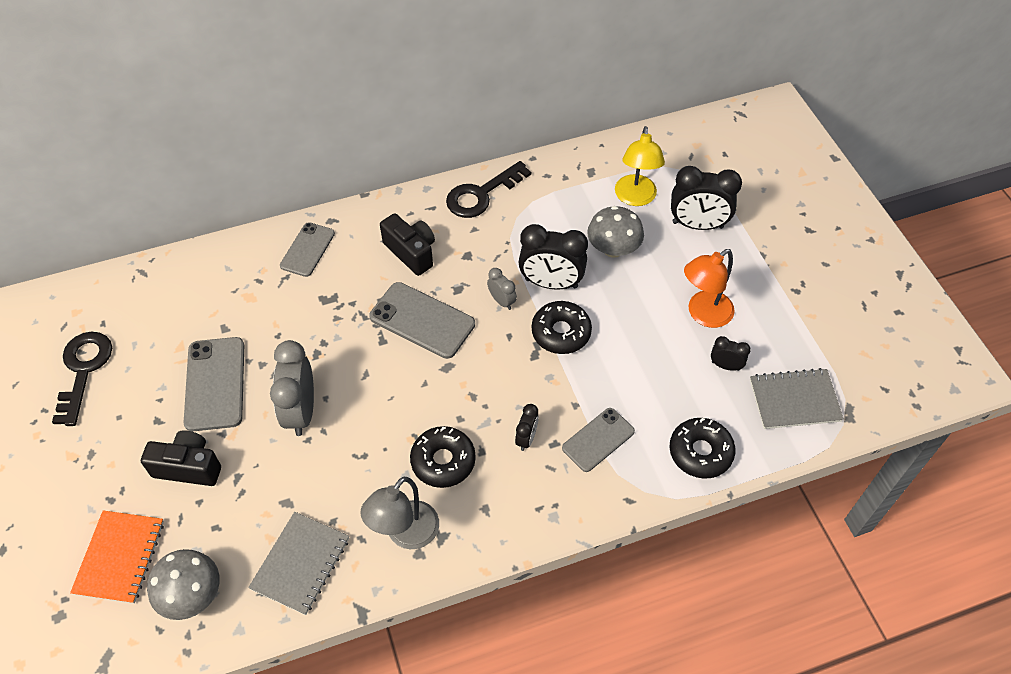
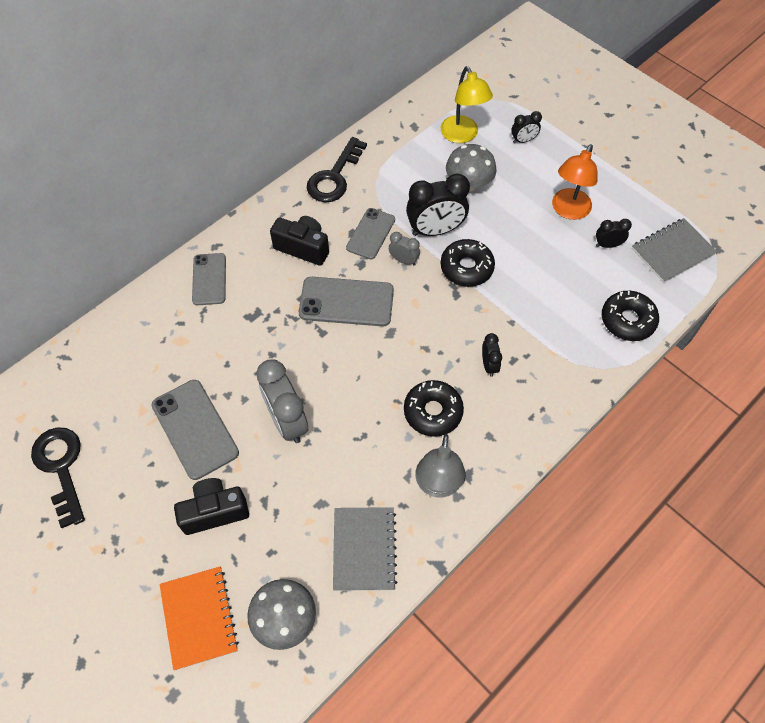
camera: 25 degrees left, 5 degrees up
(598, 440) = (545, 342): grey phone -> grey phone (370, 233)
(697, 225) = (523, 140): black clock -> black clock, size x0.51

